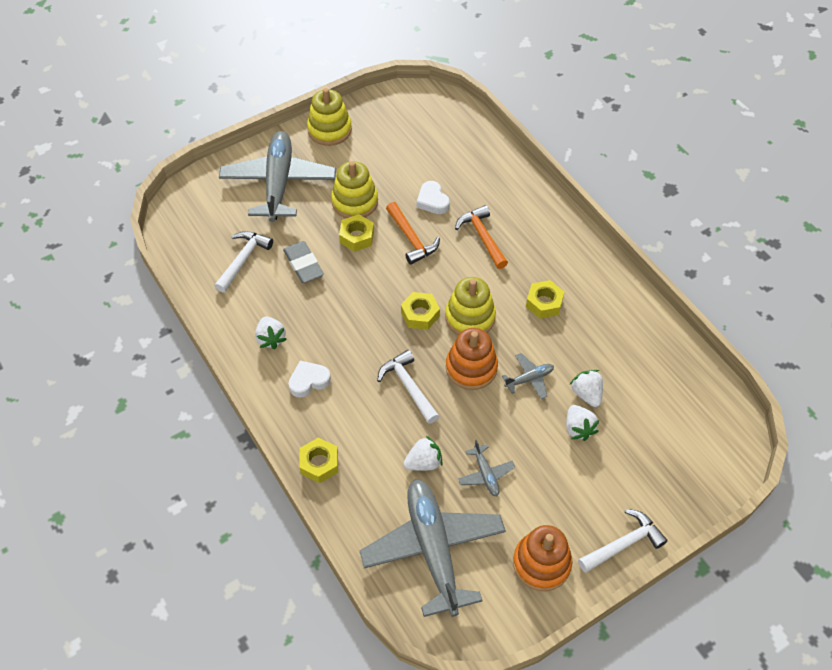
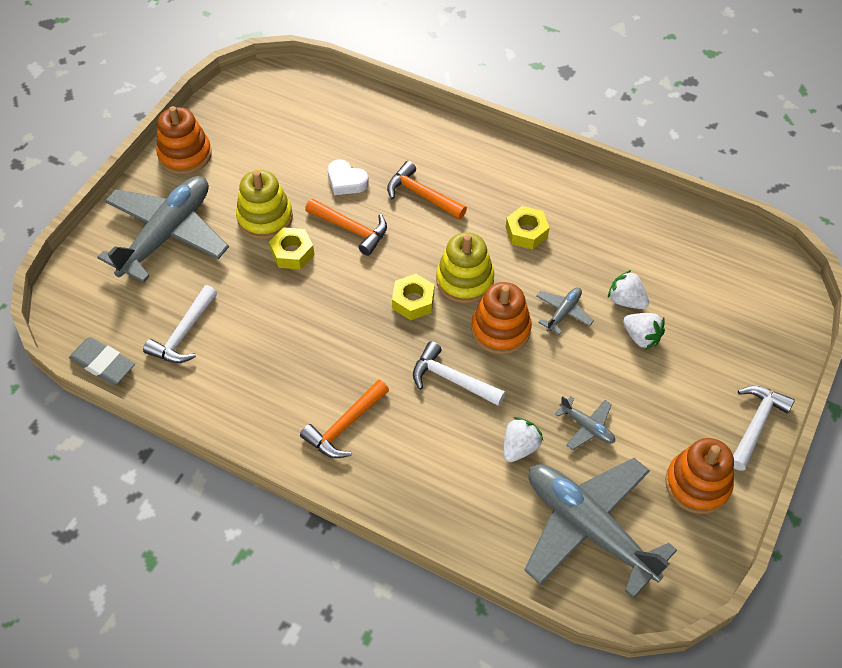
camera: 30 degrees left, 0 degrees up
(243, 260) = (184, 334): white hammer -> white hammer turned 150 degrees counterclockwise
(271, 338) = (273, 402): white strawberry -> none
(279, 183) = (167, 235): grey plane -> grey plane turned 60 degrees clockwise
(303, 264) = (254, 308): grey eraser -> grey eraser (103, 363)
(309, 381) = (345, 426): white heart -> orange hammer
(319, 463) = (415, 504): yellow nut -> none
(329, 130) = (185, 155): yellow stacking toy -> orange stacking toy

